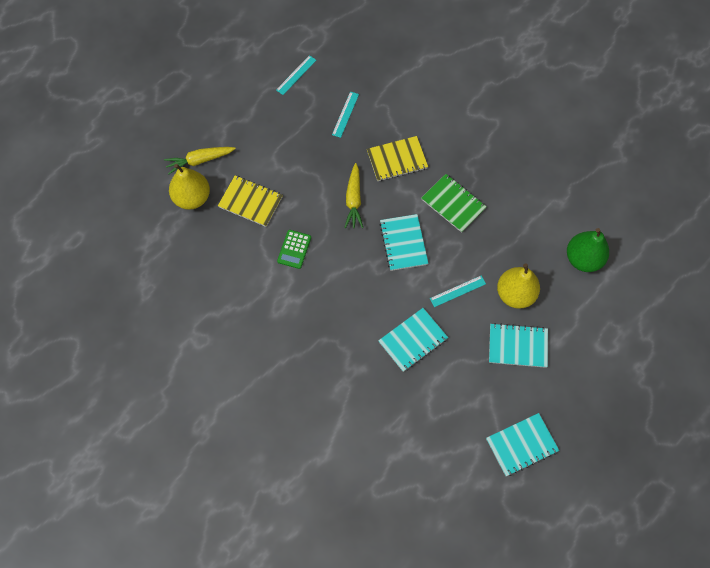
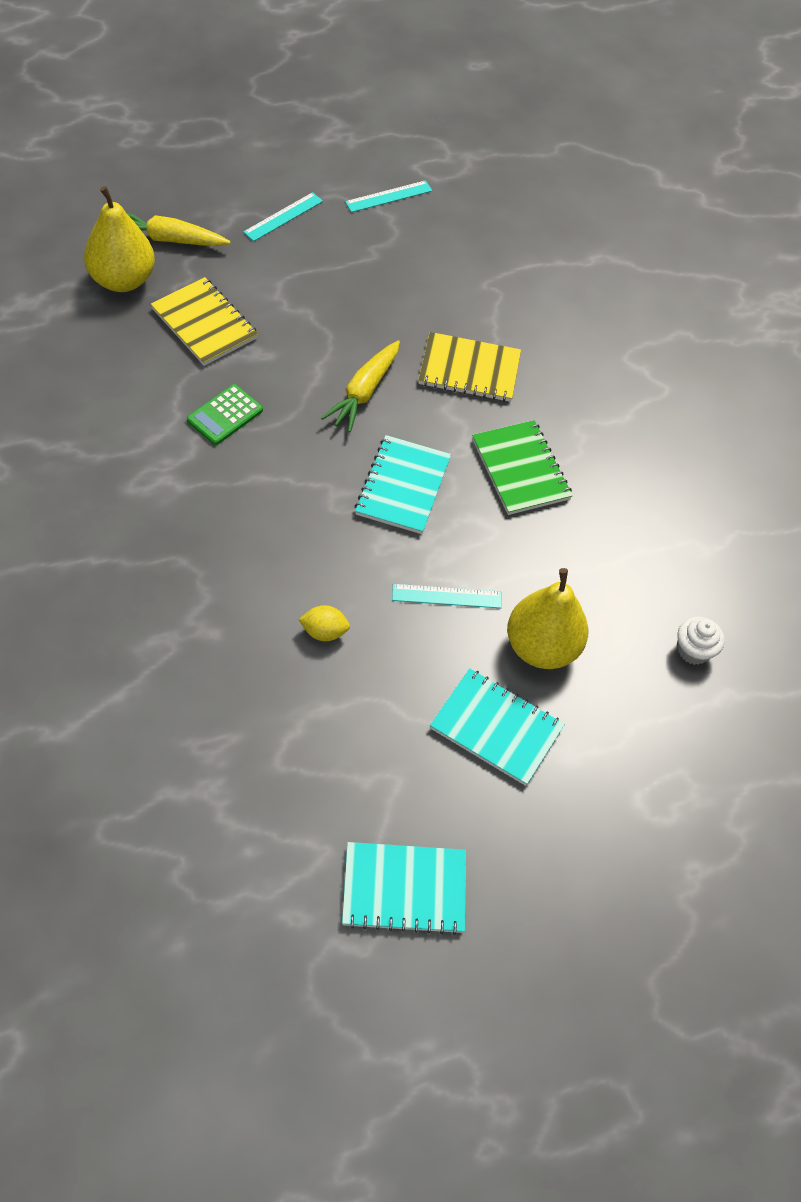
camera: 20 degrees right, 10 degrees down
(345, 114) = (429, 276): turquoise ruler -> turquoise ruler (283, 216)
(413, 340) = (324, 632): turquoise notebook -> yellow lemon
(583, 259) = (693, 650): green pear -> white cupcake

